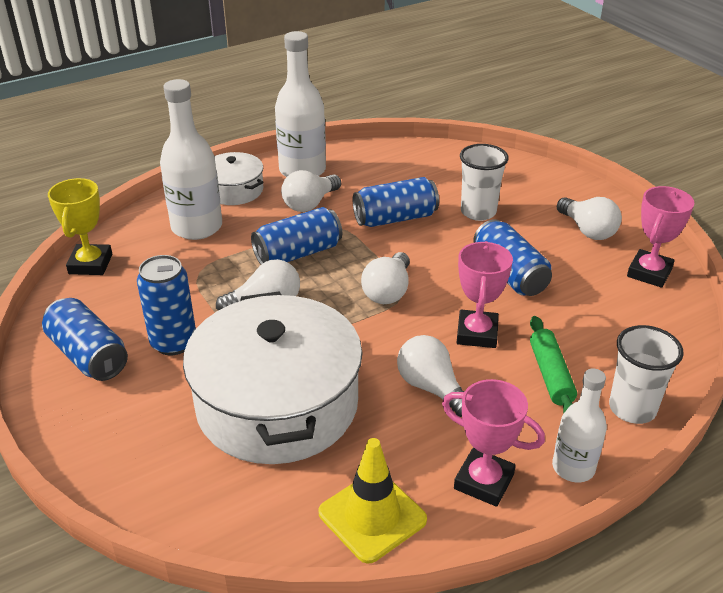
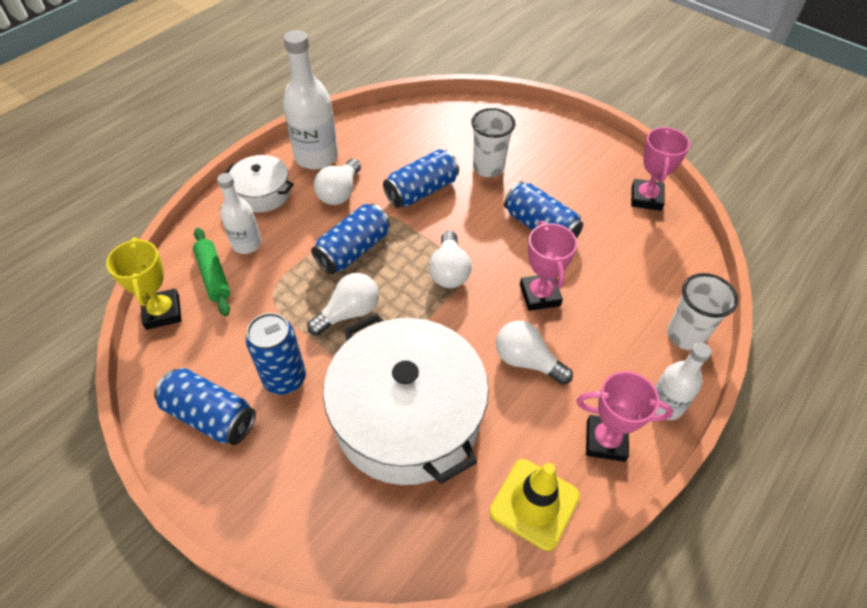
camera: 20 degrees left, 15 degrees up
(197, 227) = (246, 244): white bottle -> white bottle, size x0.61
(550, 375) = (613, 320): green rolling pin -> green rolling pin (213, 276)
(587, 230) = (583, 166): white light bulb -> none

